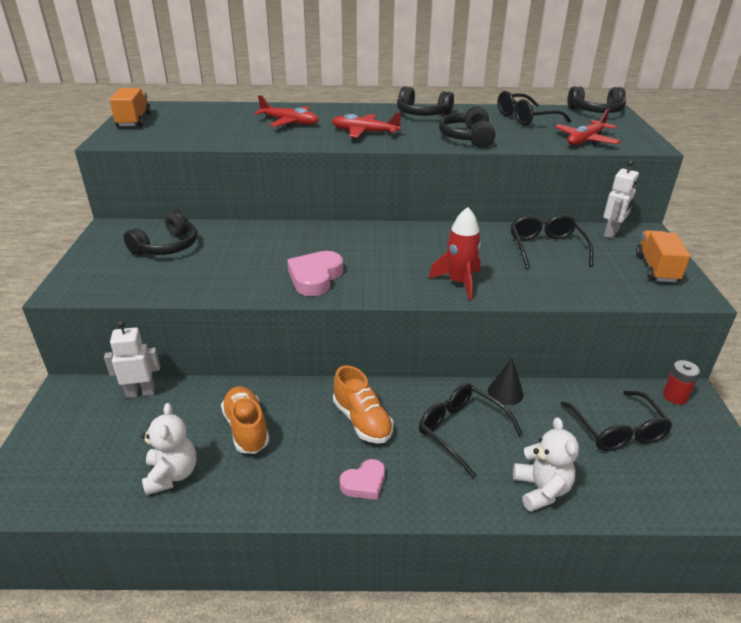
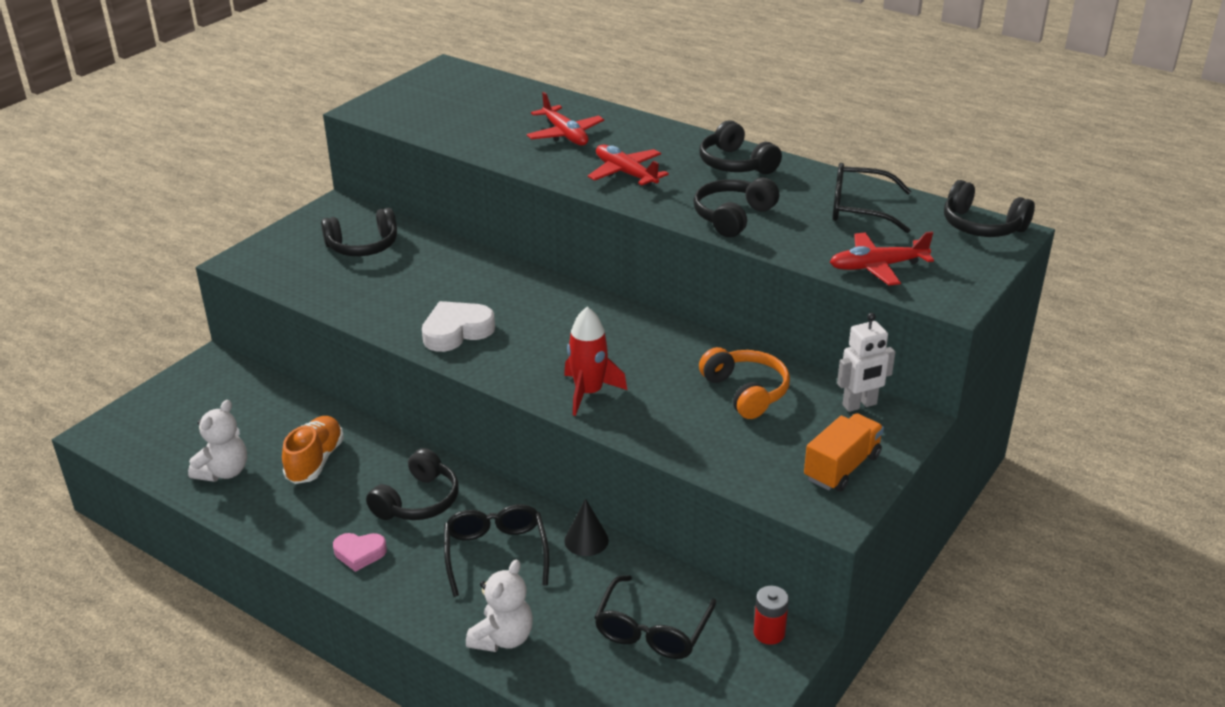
camera: 35 degrees right, 0 degrees up
(134, 121) = (414, 87): orange truck -> none
(141, 392) = (265, 389): white robot -> none
(315, 277) = (456, 331): pink heart -> white heart
(362, 421) = (418, 501): orange shoe -> black headphones
(546, 248) = (746, 392): black glasses -> orange headphones

